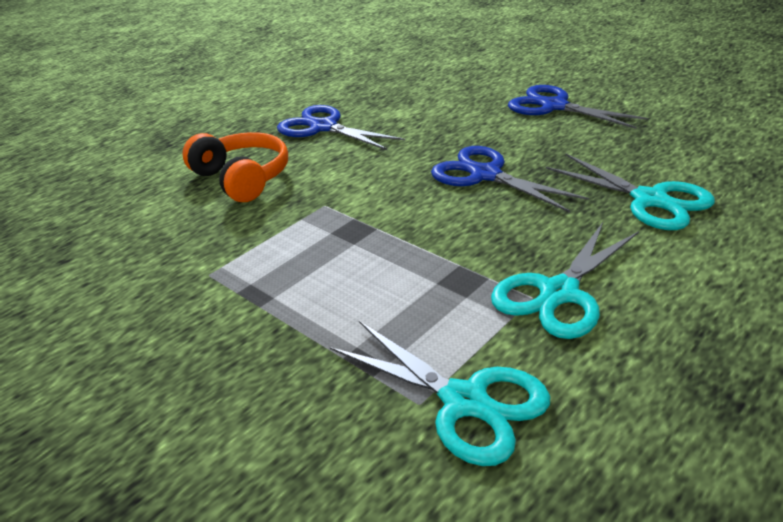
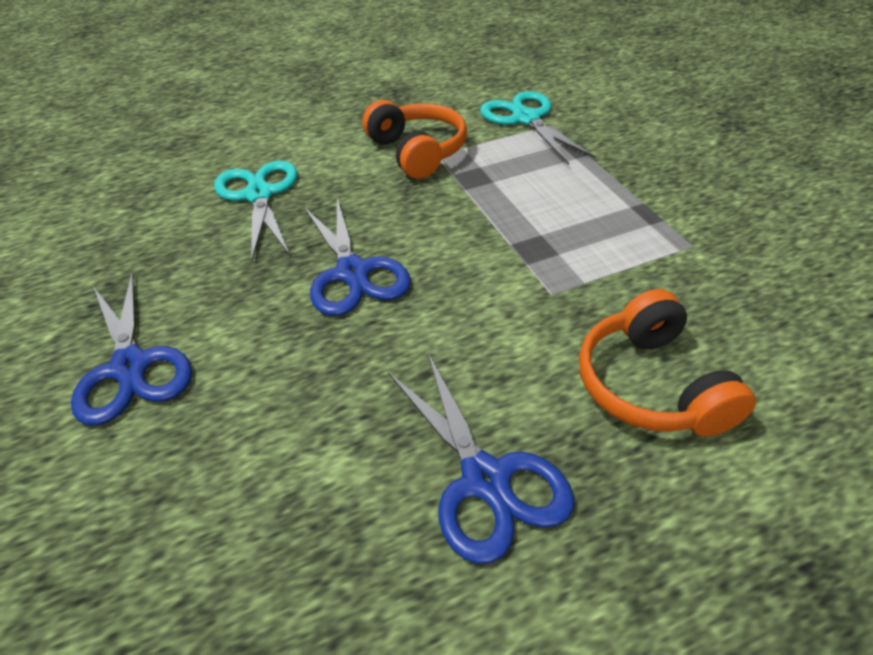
camera: 155 degrees left, 10 degrees up
(559, 293) = (417, 152): turquoise scissors -> orange headphones

